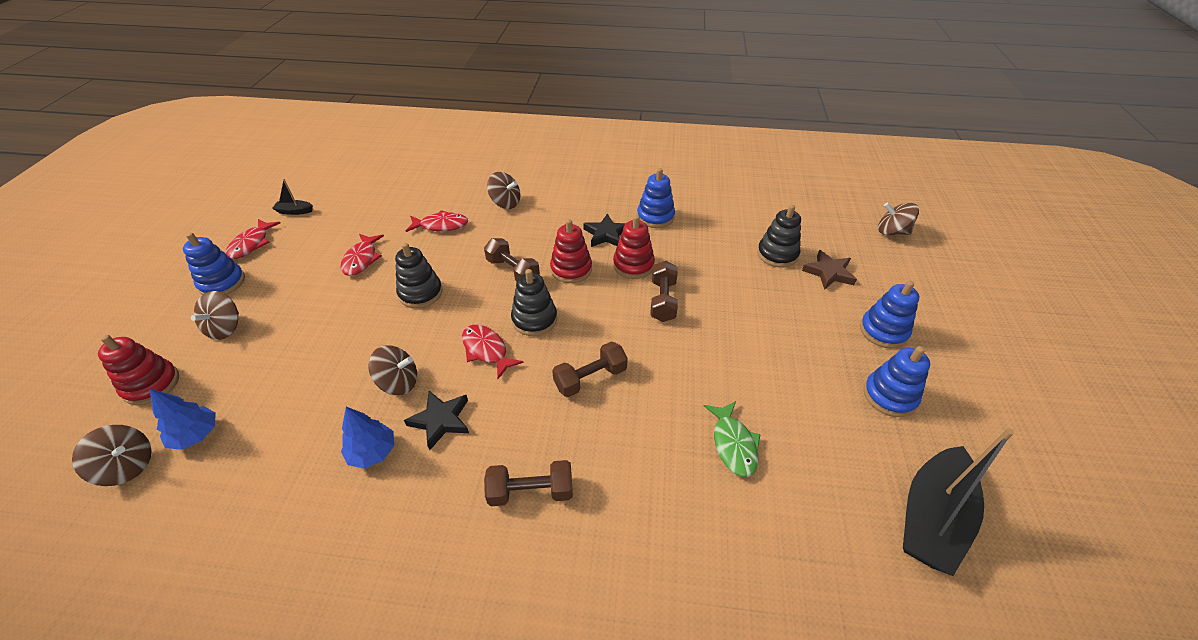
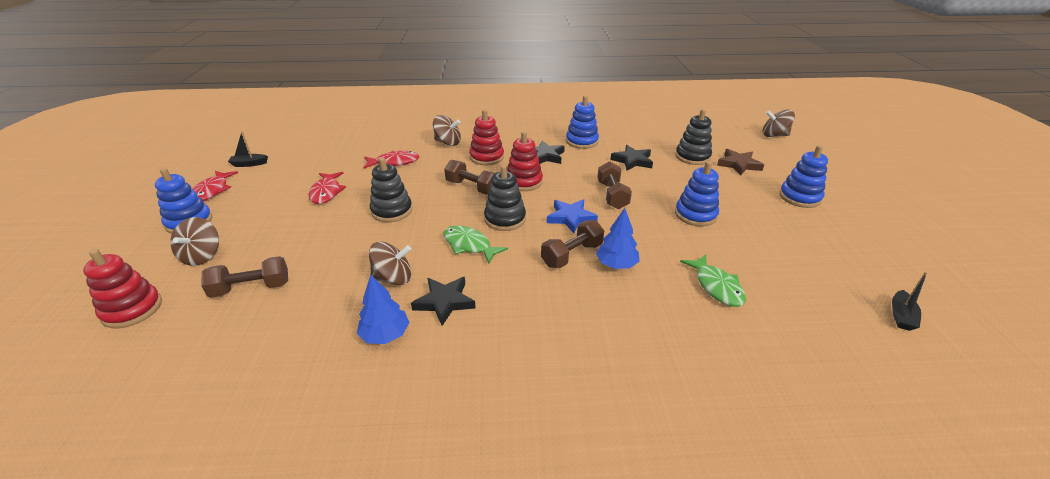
camera: 10 degrees left, 10 degrees down
(128, 466) = (121, 381): brown spinning top -> none
(196, 435) = (193, 345): blue tree -> blue tree (616, 264)
(486, 350) = (469, 245): red fish -> green fish
(531, 491) = (551, 345): brown dumbbell -> brown dumbbell (251, 288)
(606, 327) = (571, 218): none -> blue star
(633, 265) = (577, 174): red stacking toy -> red stacking toy (487, 157)
(704, 252) = (632, 161): none -> black star
(889, 396) = (826, 238): blue stacking toy -> blue stacking toy (695, 215)
(931, 517) = (901, 316): black boat -> black boat, size x0.43

